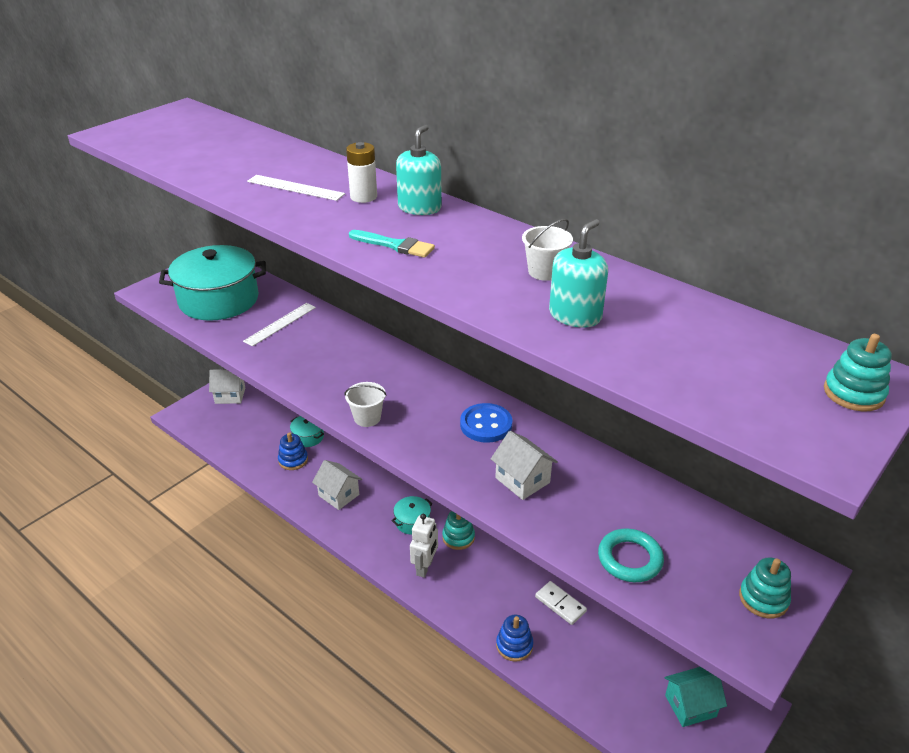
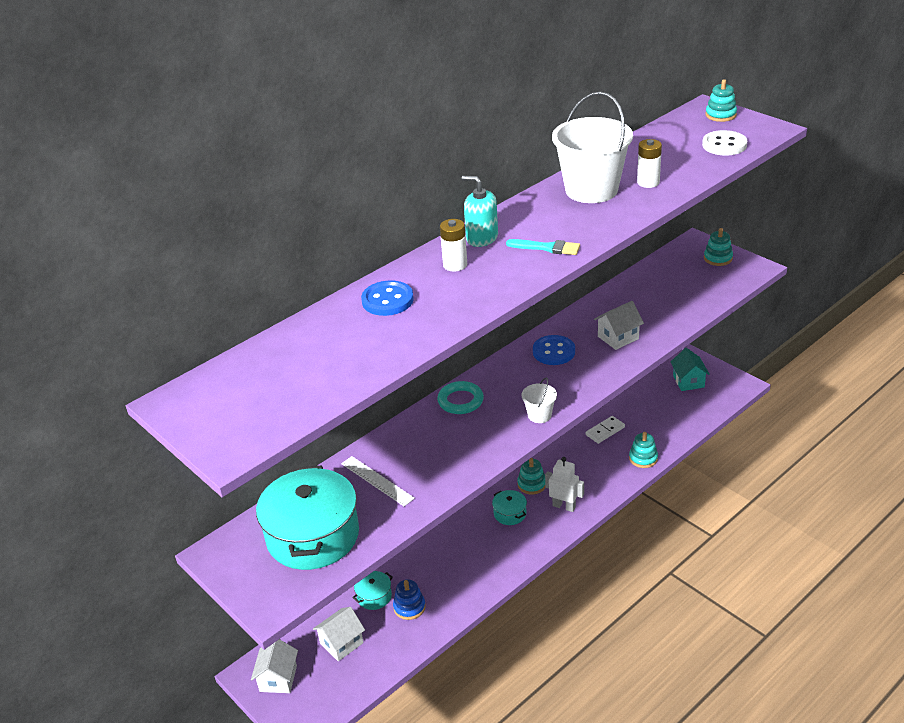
camera: 80 degrees left, 0 degrees up
(295, 188) = (427, 301): white ruler -> none
(302, 170) = (387, 300): none -> blue button
(339, 495) = (468, 567): white house -> white house (341, 643)
(394, 245) = (547, 248): turquoise brush -> turquoise brush turned 75 degrees clockwise
(514, 645) = (643, 458): blue stacking toy -> turquoise stacking toy
(544, 272) = (591, 190): white bucket -> white bucket, size x2.22
(575, 315) = (648, 182): turquoise soap dispenser -> white battery
(630, 559) = (691, 300): turquoise ring -> turquoise ring (460, 401)
(729, 392) = (724, 145): none -> white button

